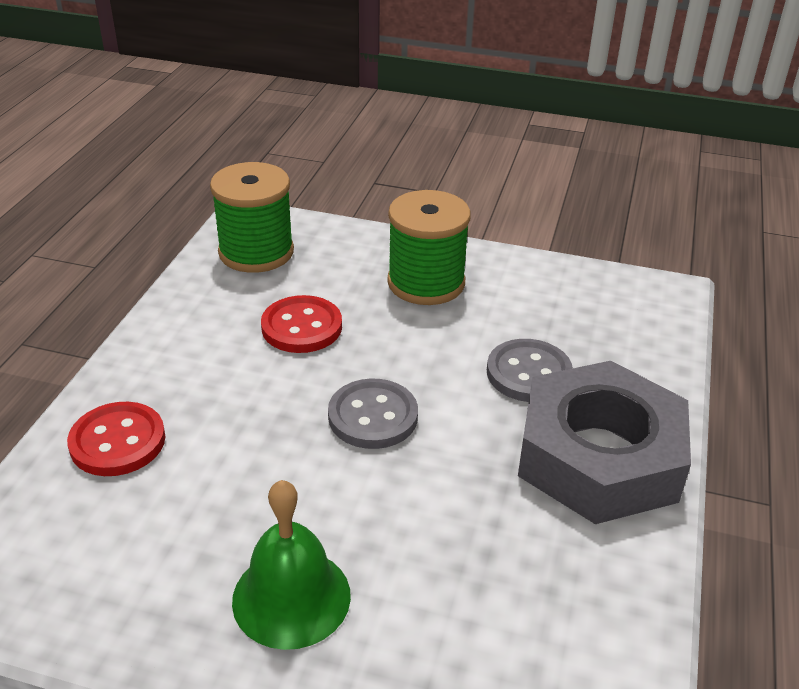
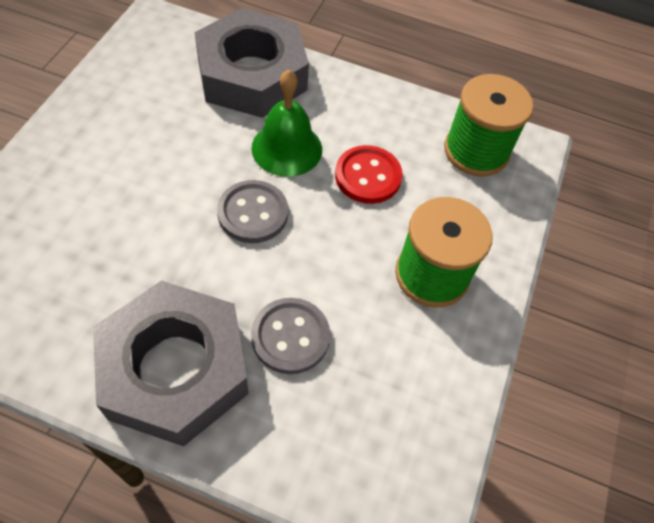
camera: 90 degrees right, 20 degrees up
(117, 441) = (252, 75): red button -> grey nut
(291, 597) = (98, 155): green bell -> green bell (287, 148)

